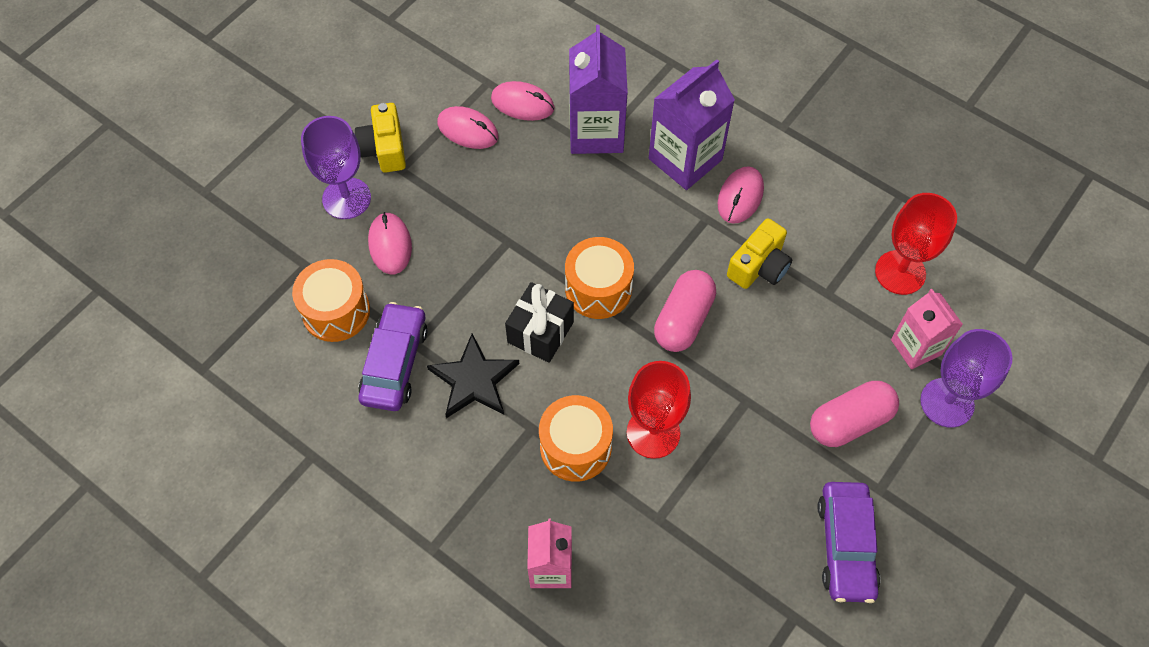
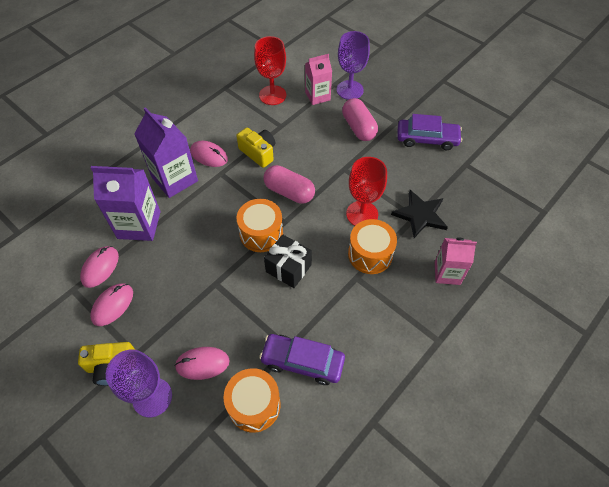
camera: 85 degrees left, 5 degrees down
(474, 380) = (320, 310): black star -> black star (420, 215)

